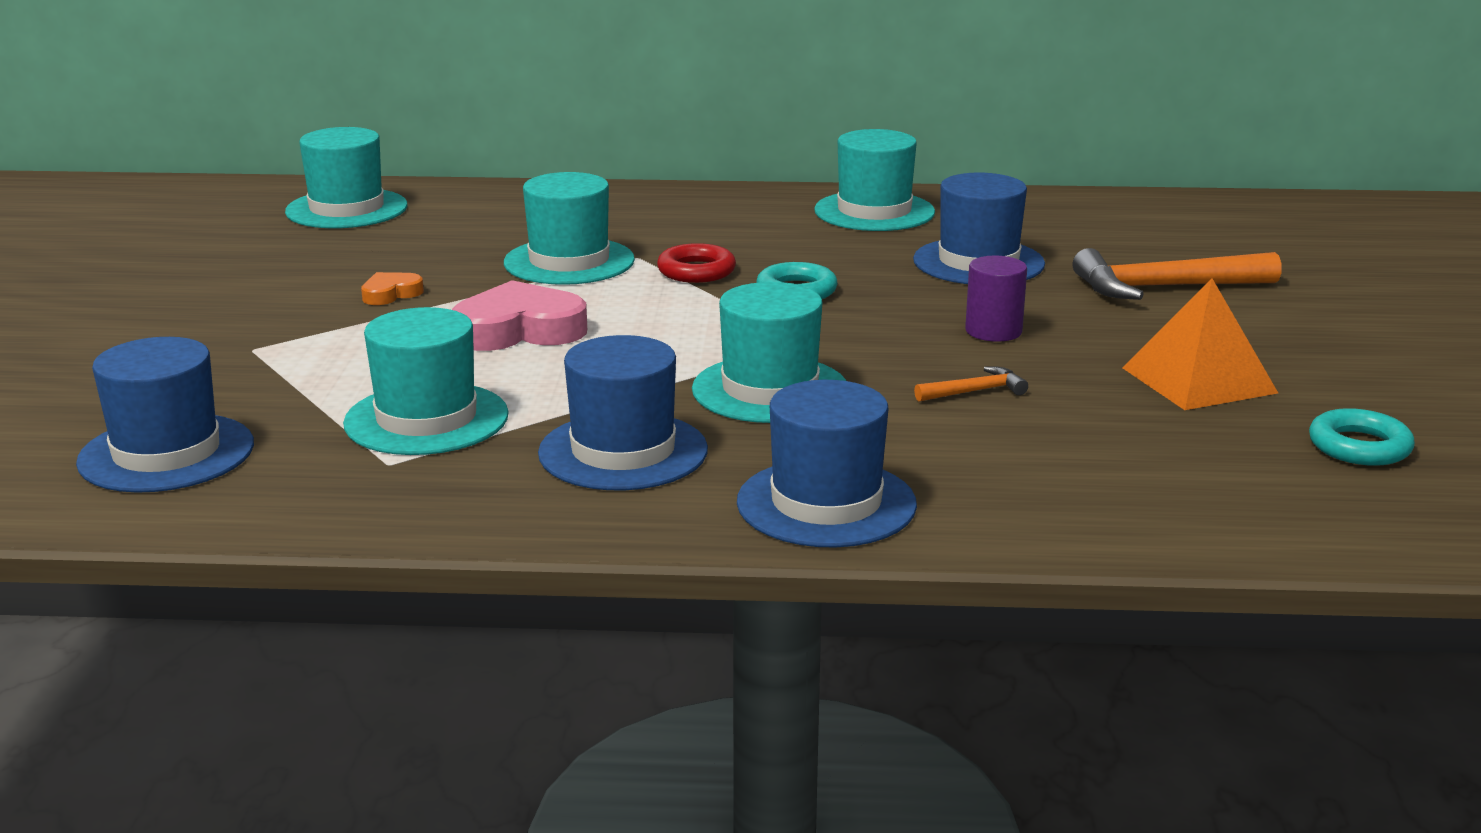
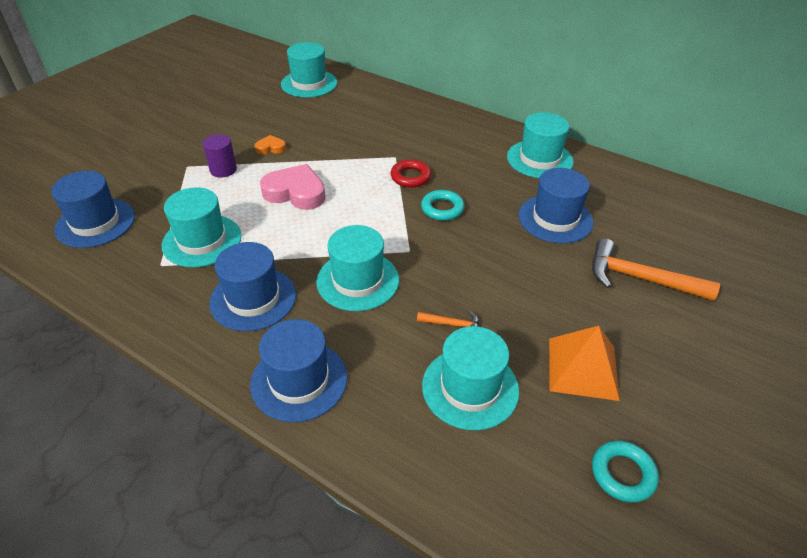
camera: 30 degrees right, 20 degrees up
(569, 262) = (362, 150): turquoise hat -> turquoise hat (470, 388)
(993, 331) = (509, 279): purple cylinder -> purple cylinder (223, 170)

